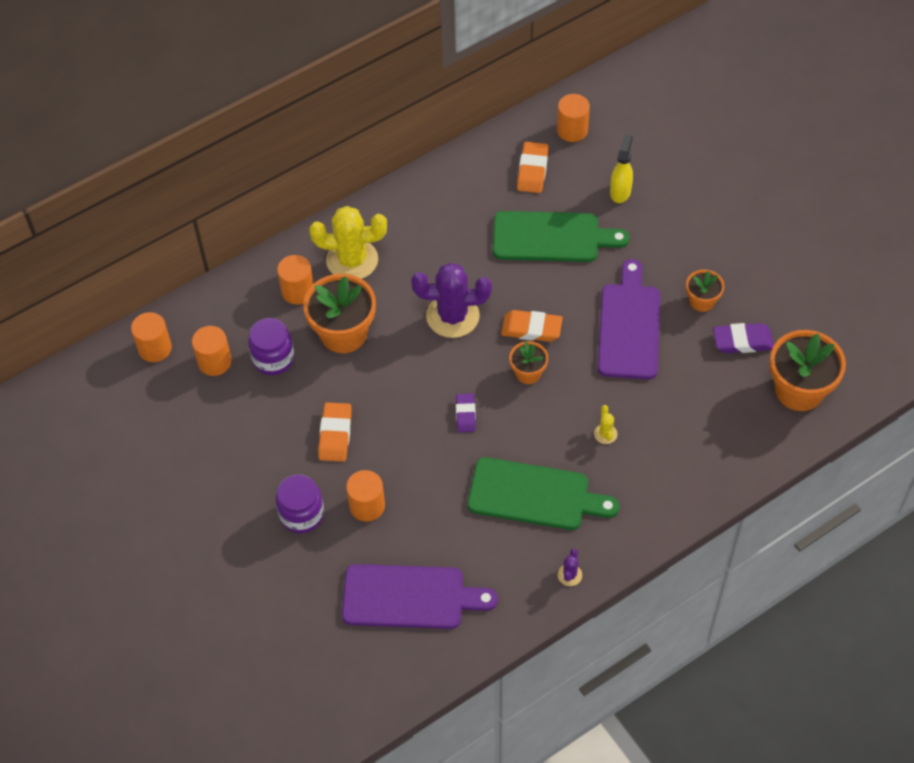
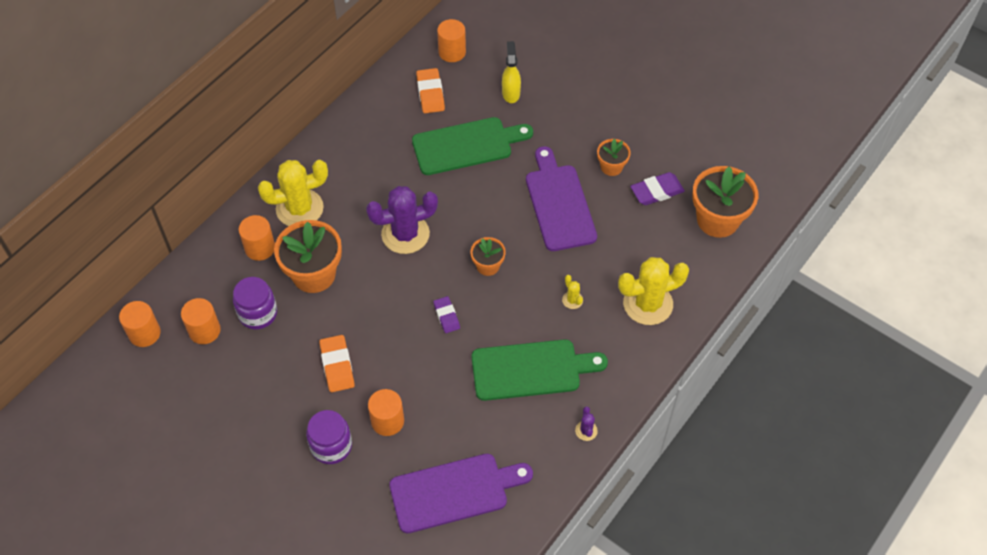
camera: 20 degrees left, 0 degrees up
(531, 329) = (477, 227): orange eraser -> none
(686, 460) = (648, 304): none -> yellow cactus

